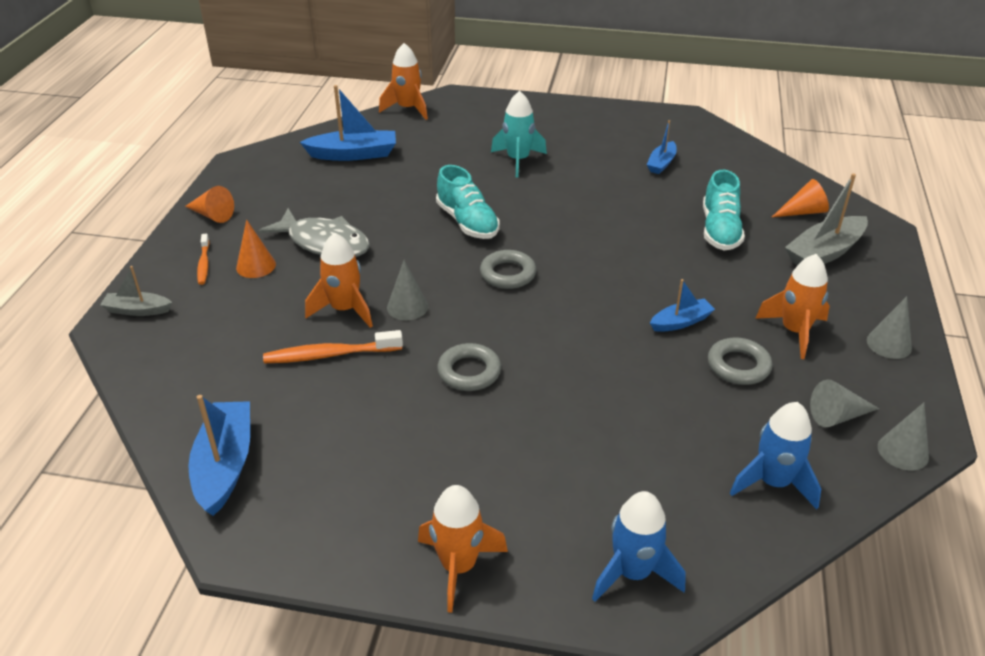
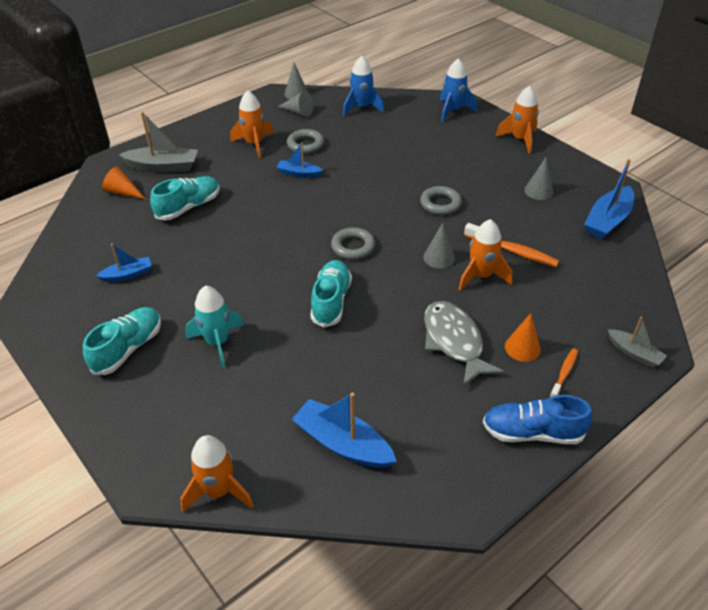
camera: 140 degrees left, 5 degrees up
(212, 215) = (532, 432): orange cone -> blue shoe
(574, 131) = (128, 349): none -> turquoise shoe
(889, 344) = (225, 121): grey cone -> grey cone (538, 191)

